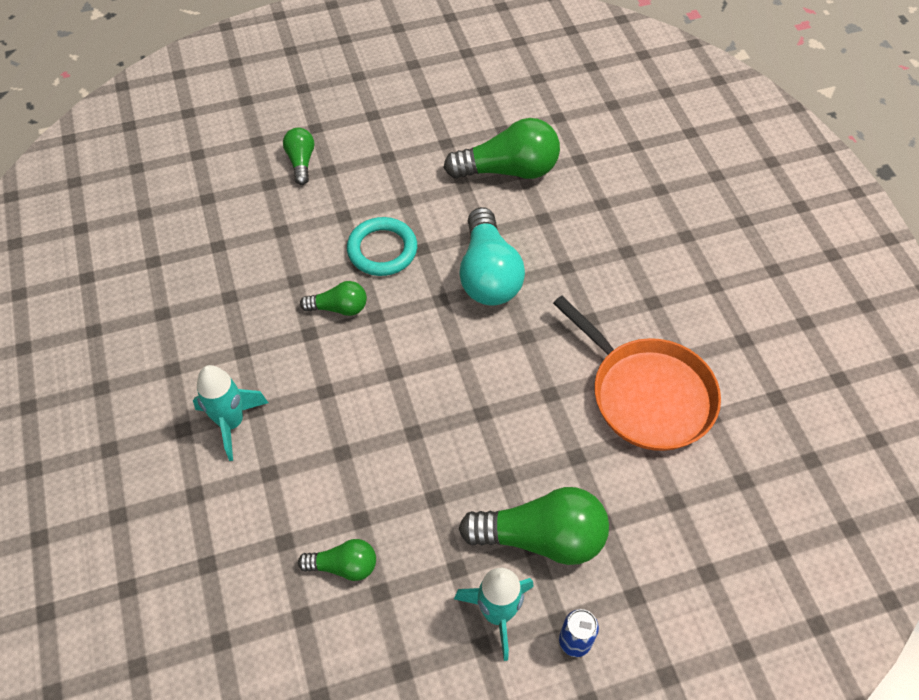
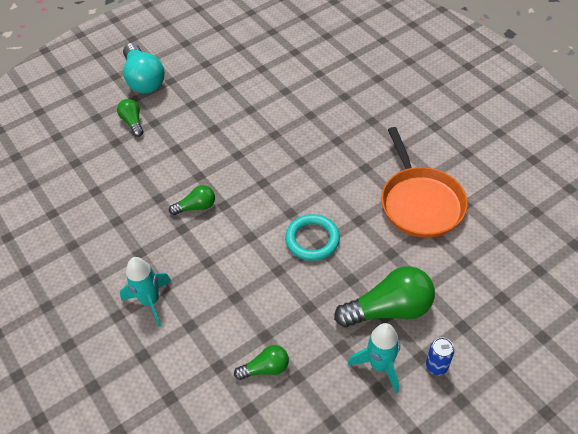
camera: 15 degrees left, 5 degrees down
(382, 250) = (211, 162): turquoise ring -> turquoise ring (312, 239)
(488, 274) = (288, 158): turquoise light bulb -> turquoise light bulb (144, 80)
(508, 170) = (275, 92): green light bulb -> none
(647, 395) = (420, 203): orange pan -> orange pan turned 45 degrees clockwise

